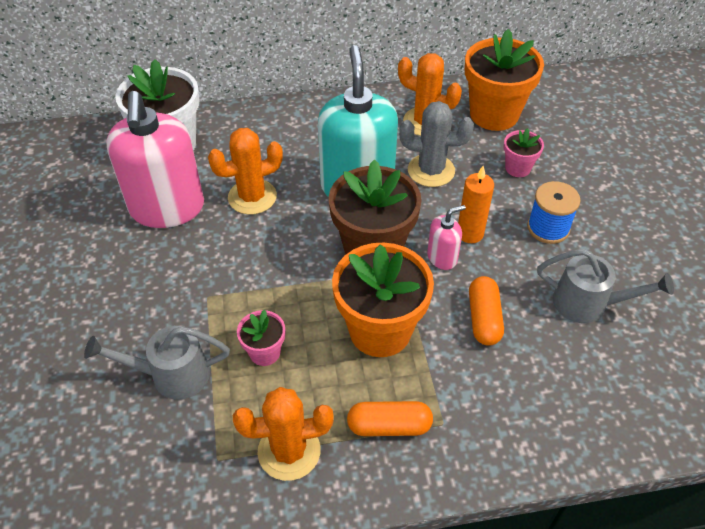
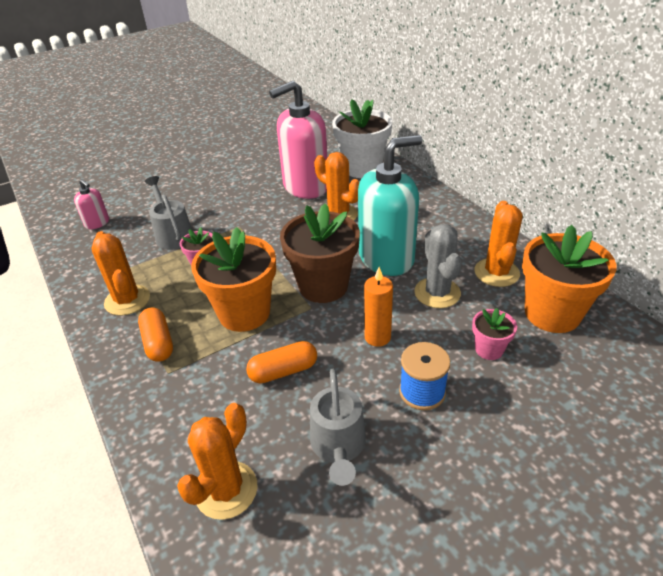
camera: 70 degrees right, 10 degrees down
(442, 257) = (338, 327): pink soap dispenser -> pink soap dispenser (97, 223)
(611, 399) = (226, 490): none -> orange cactus

